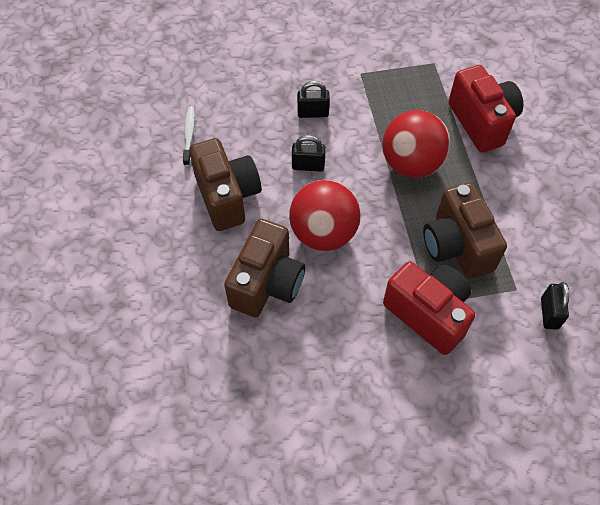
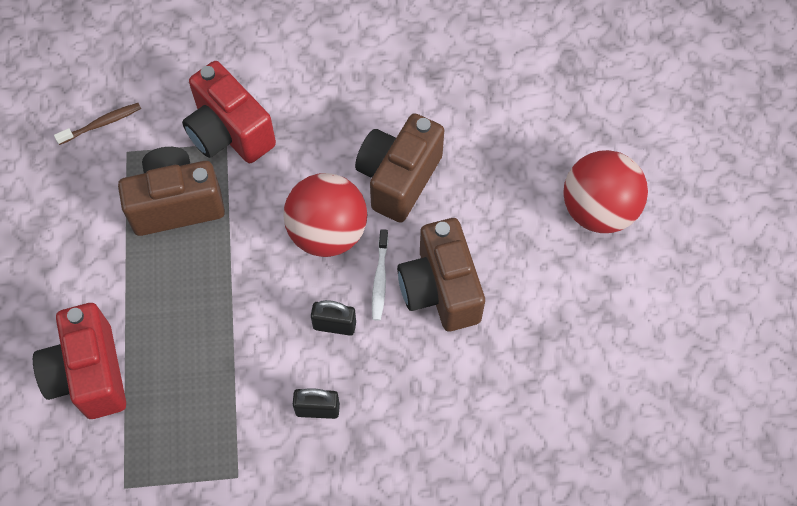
camera: 175 degrees left, 5 degrees up
(189, 135) = (489, 386): white toothbrush -> white toothbrush (380, 279)
(411, 164) = (201, 317): red ball -> red ball (598, 210)
(457, 246) = (176, 204): brown camera -> brown camera turned 90 degrees counterclockwise
(549, 313) = (101, 124): black padlock -> brown toothbrush

